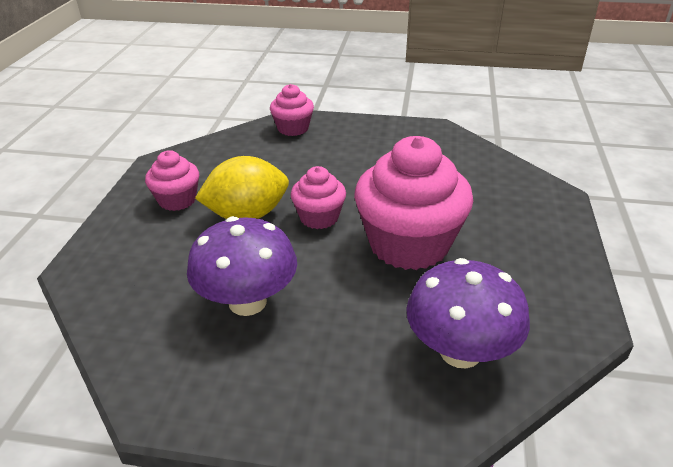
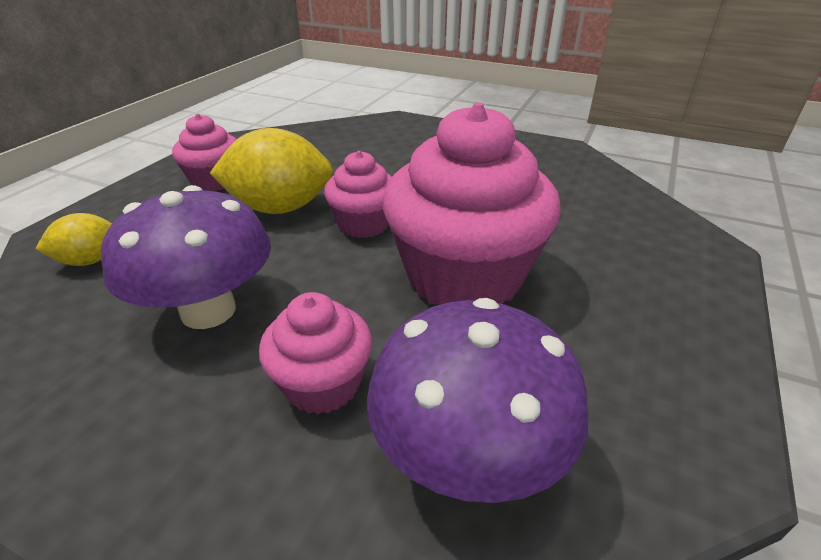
camera: 15 degrees right, 0 degrees up
(128, 283) = (90, 260): none -> yellow lemon
(293, 128) = (390, 129): pink cupcake -> pink cupcake (322, 384)

